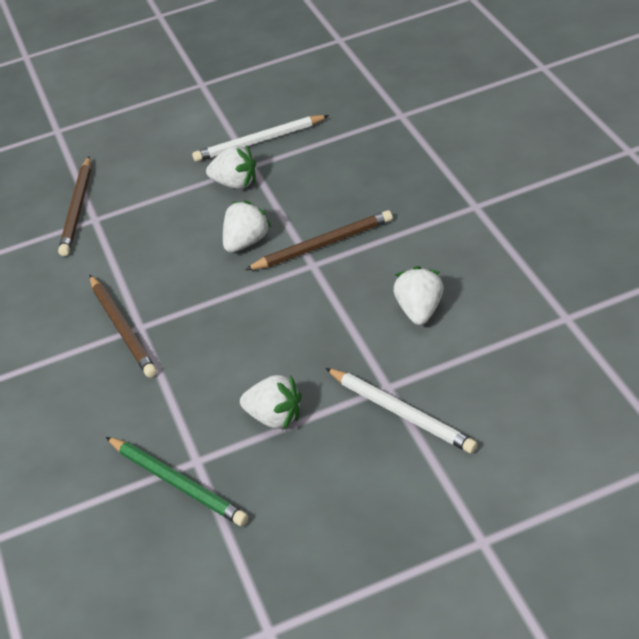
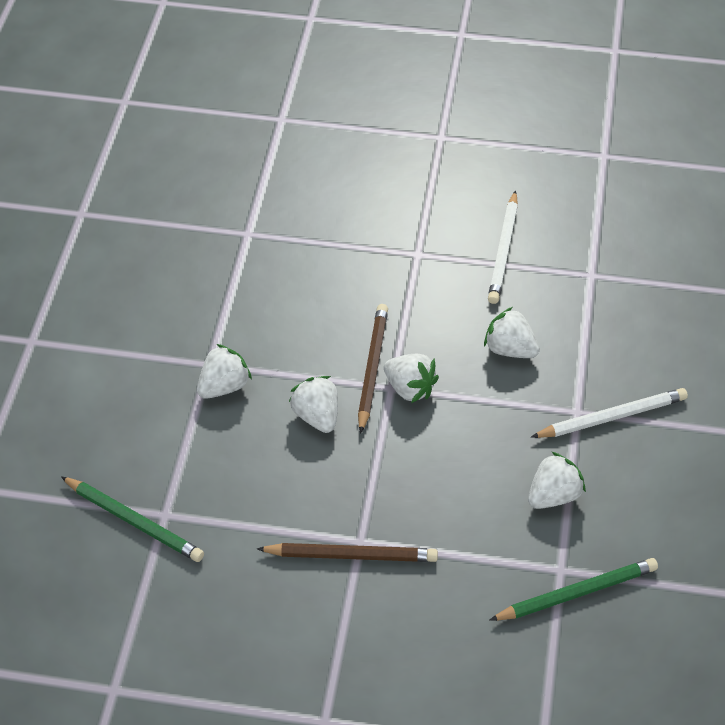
camera: 65 degrees left, 5 degrees up
(77, 209) = (134, 521): brown pencil -> green pencil
(259, 141) = (178, 342): white pencil -> white pencil (503, 250)
(320, 275) = (409, 389): none -> white strawberry

